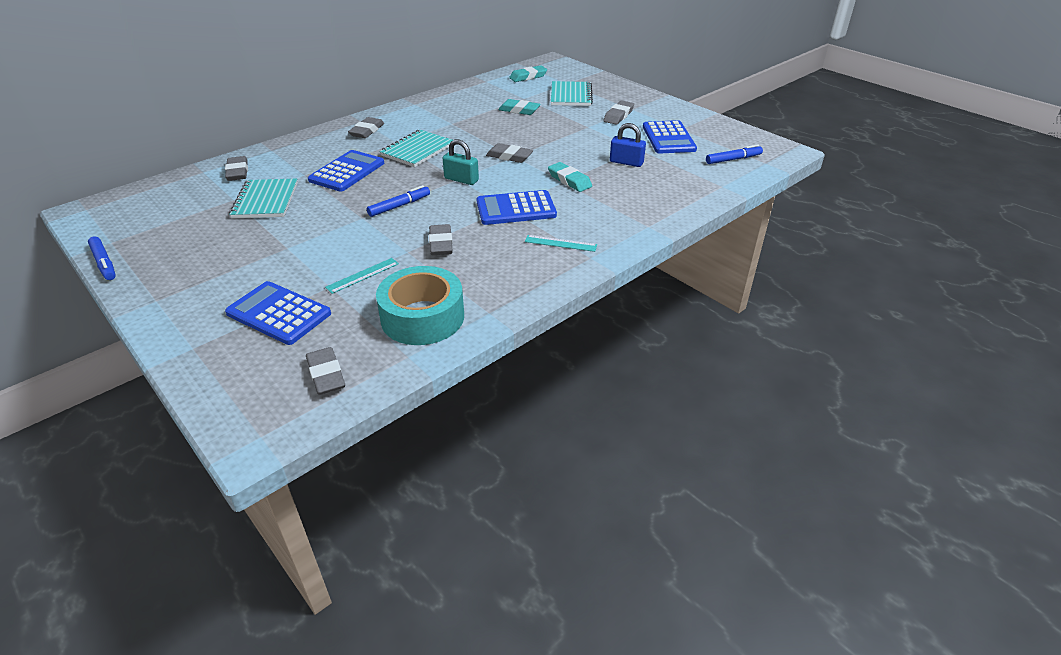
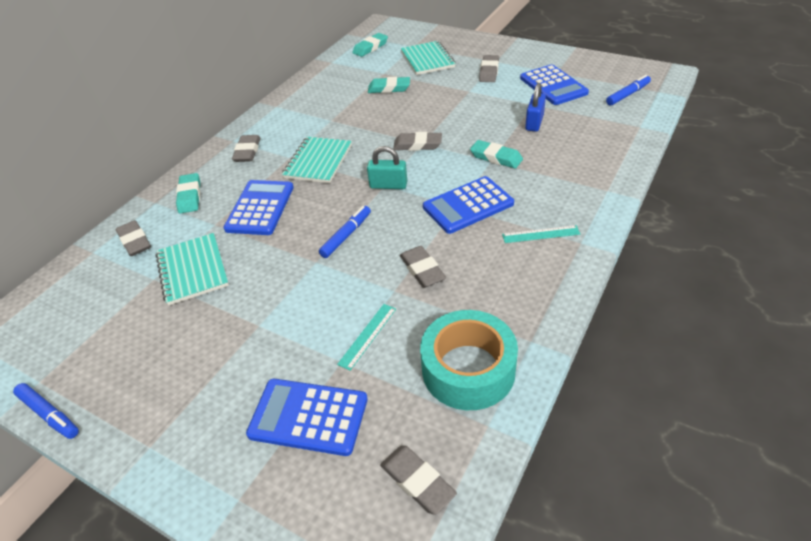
camera: 15 degrees left, 5 degrees up
(300, 151) = (190, 196): none -> turquoise eraser
(626, 162) = (534, 123): blue padlock -> blue padlock turned 75 degrees counterclockwise

